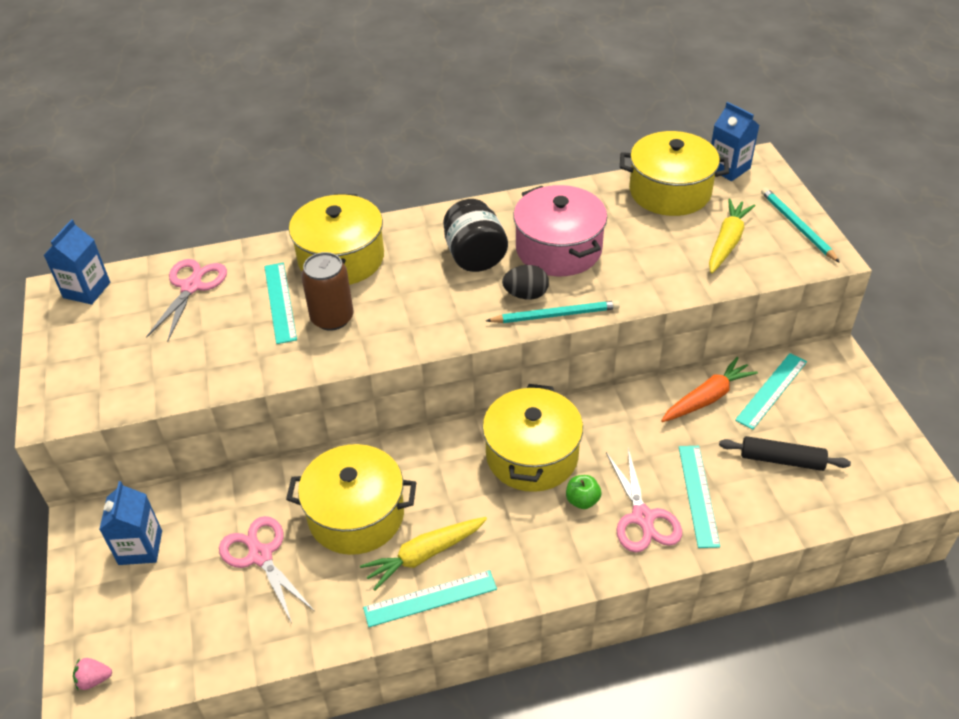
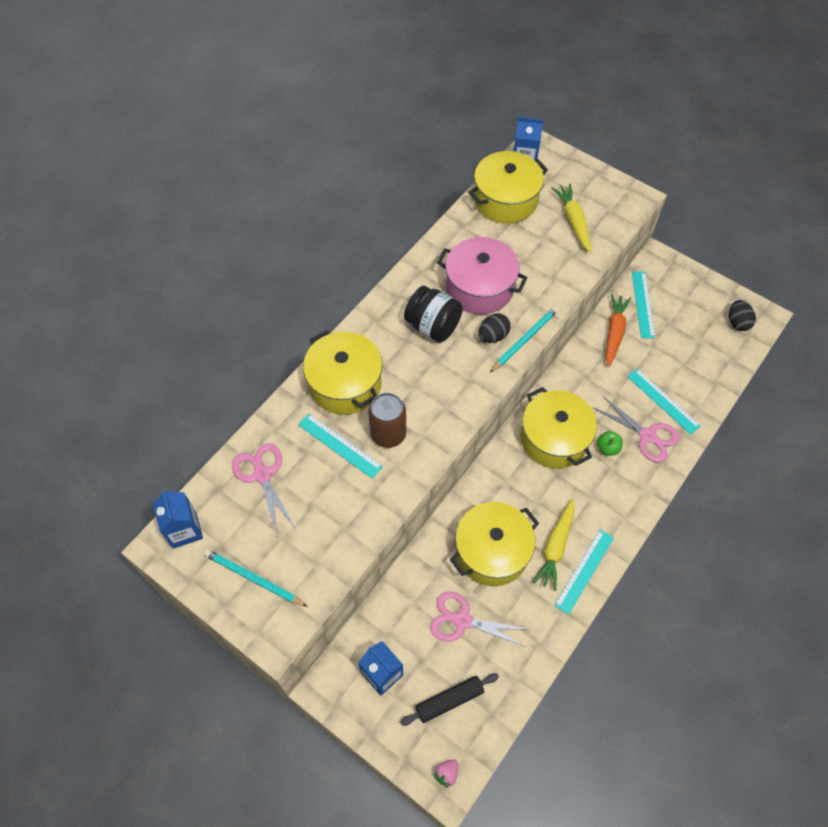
camera: 40 degrees left, 15 degrees up
(781, 460) = (685, 348): black rolling pin -> black rolling pin (449, 700)
(797, 226) = (602, 185): turquoise pencil -> turquoise pencil (254, 579)
(880, 472) = (737, 322): none -> black egg

